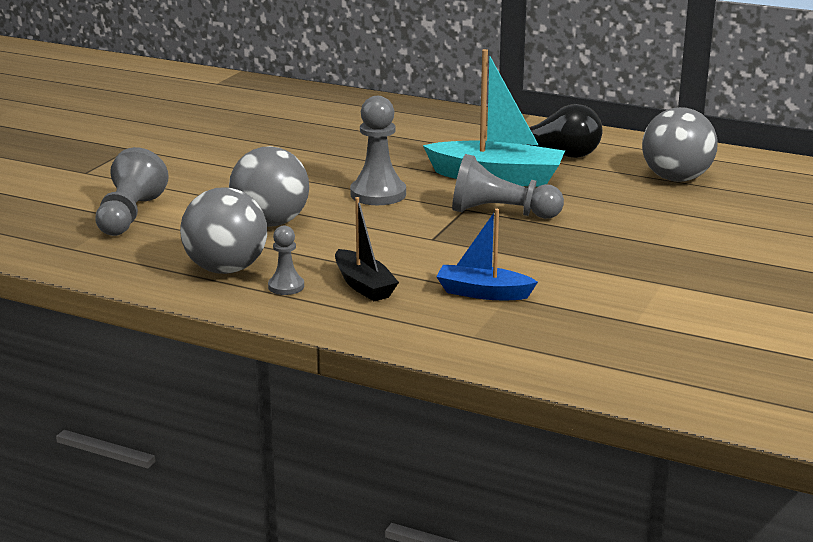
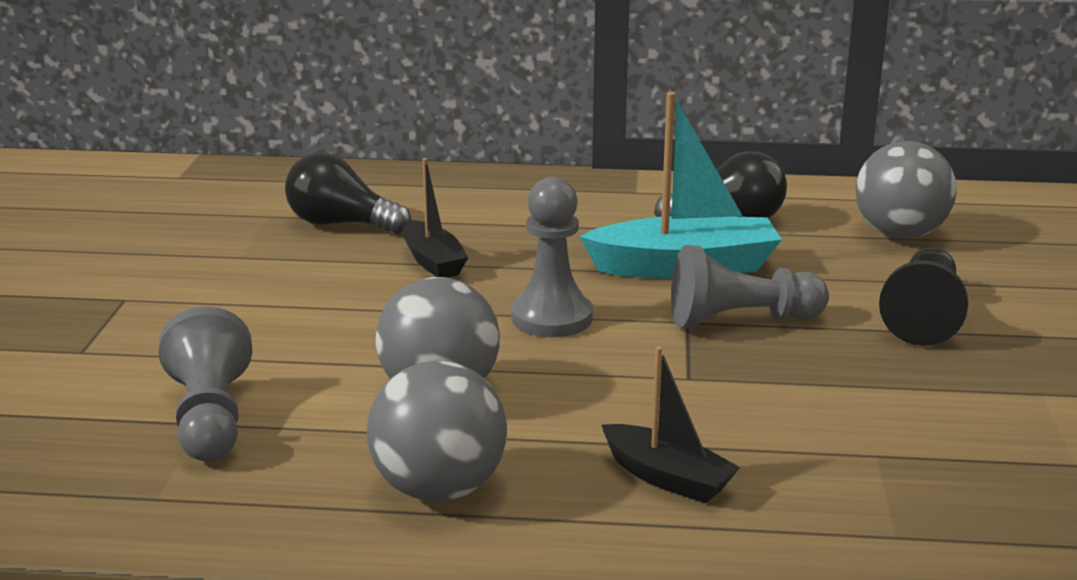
camera: 20 degrees left, 0 degrees up
(286, 286) = (556, 503): grey pawn -> none
(294, 123) = (341, 224): none -> black light bulb
(333, 152) = (433, 261): none -> black boat
(483, 293) = (840, 456): blue boat -> none
(632, 229) = (923, 317): none -> black pawn

